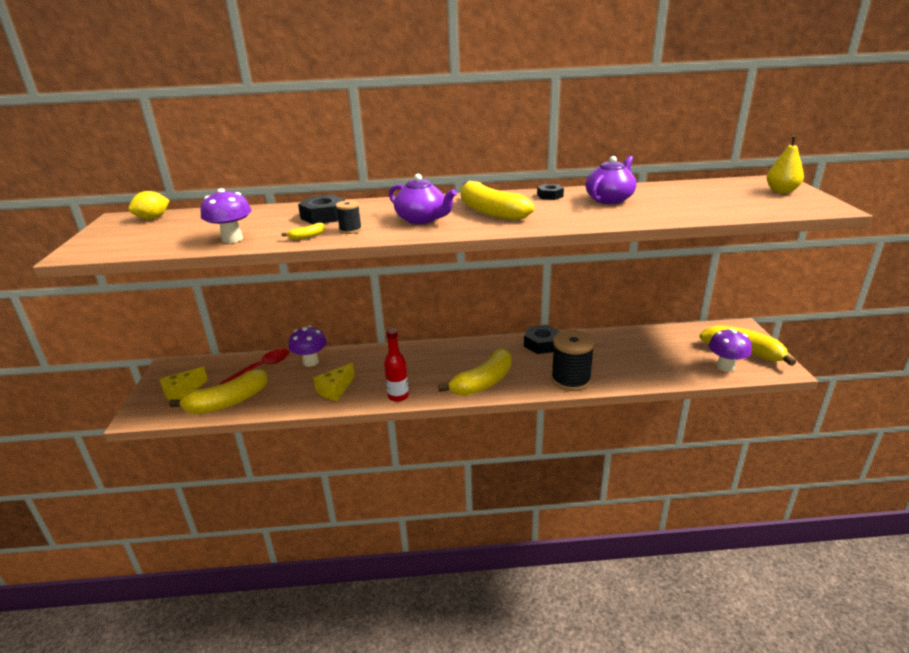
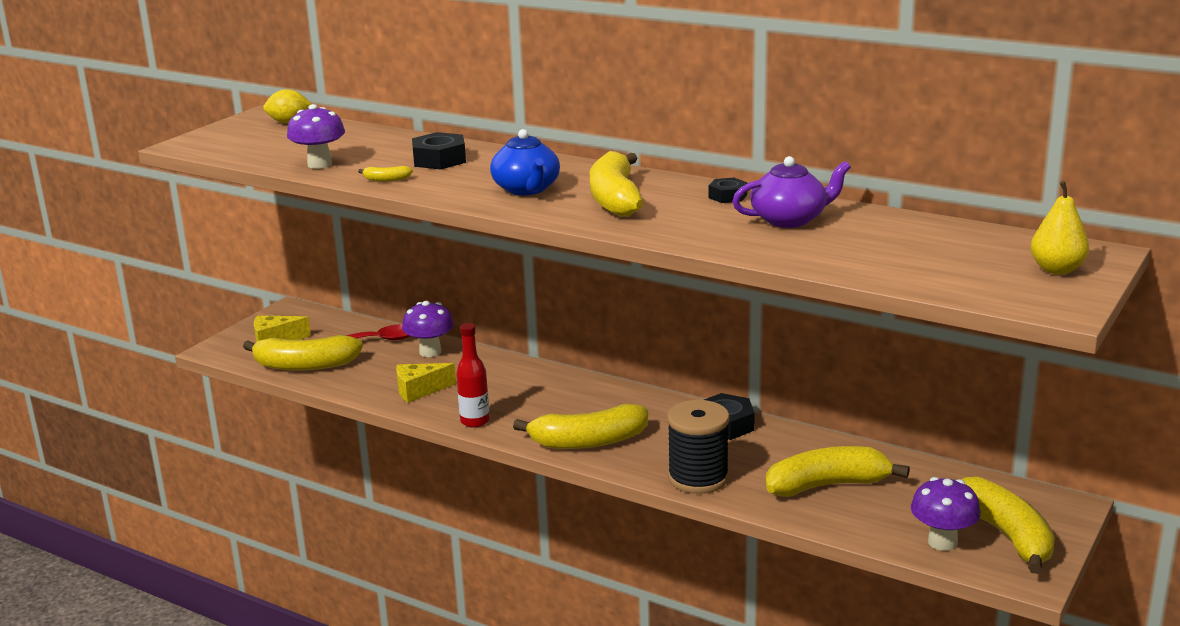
camera: 35 degrees right, 5 degrees down
(350, 230) = (436, 183): black spool -> none
(422, 219) = (526, 189): purple teapot -> blue teapot
(635, 358) = (828, 485): none -> yellow banana

